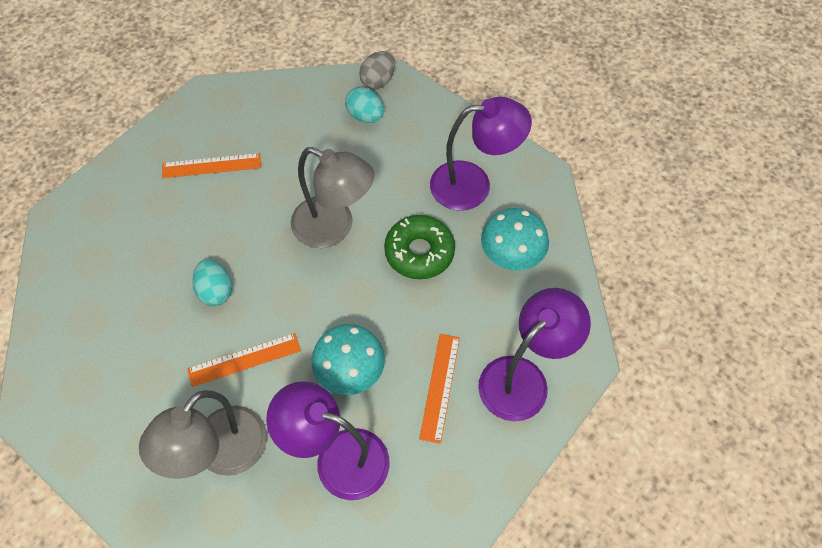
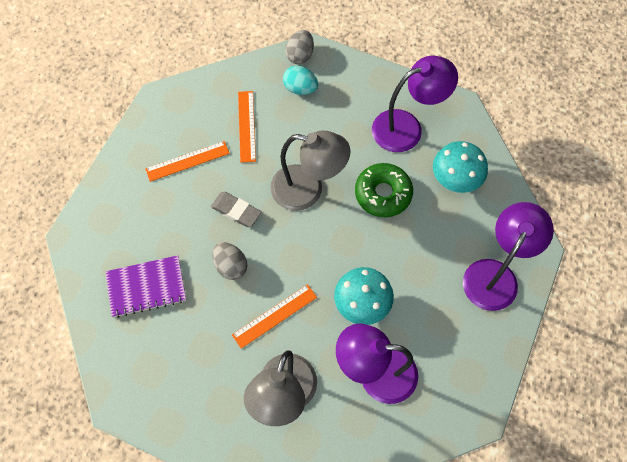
camera: 15 degrees left, 5 degrees up
(114, 291) = (146, 287): none -> purple notebook
(215, 291) = (231, 266): turquoise egg -> grey egg
(245, 232) = (236, 211): none -> grey eraser
(440, 387) = (434, 298): orange ruler -> orange ruler (246, 126)

